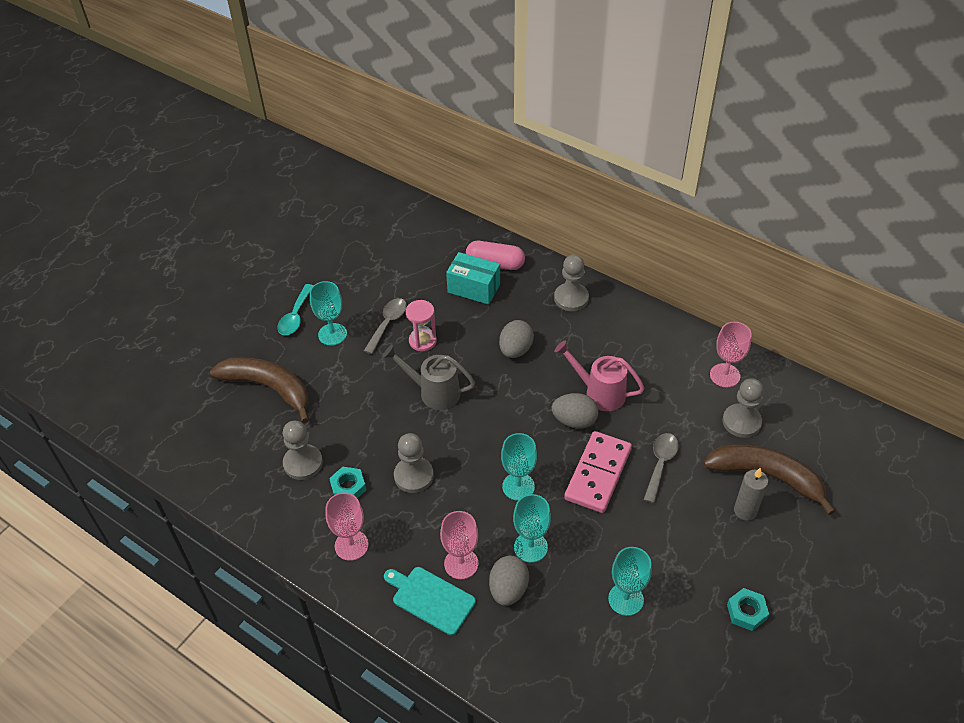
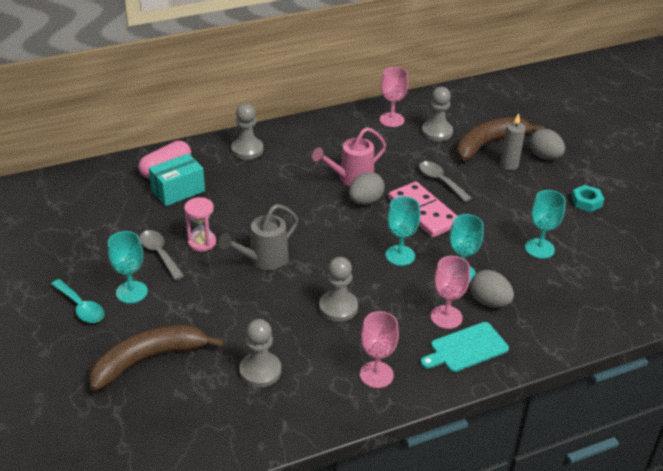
camera: 60 degrees left, 10 degrees down
(348, 487) = (314, 352): turquoise nut -> none
(515, 350) = (267, 198): grey egg -> grey egg (544, 156)

